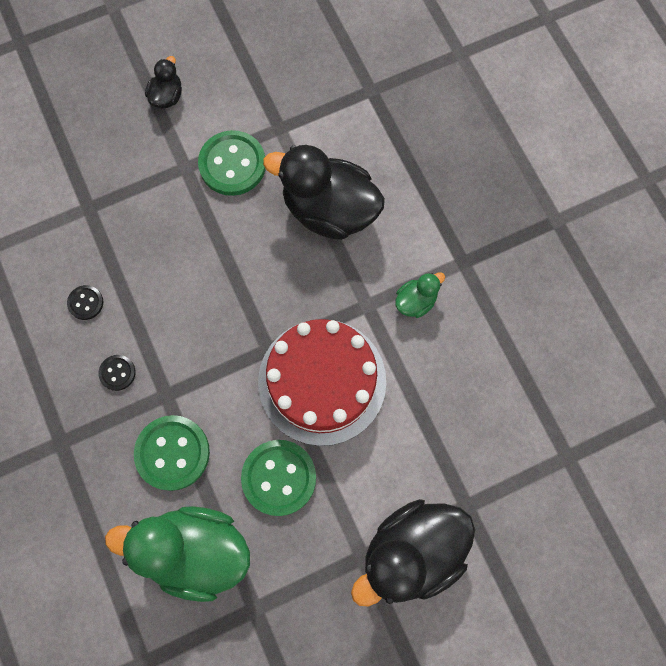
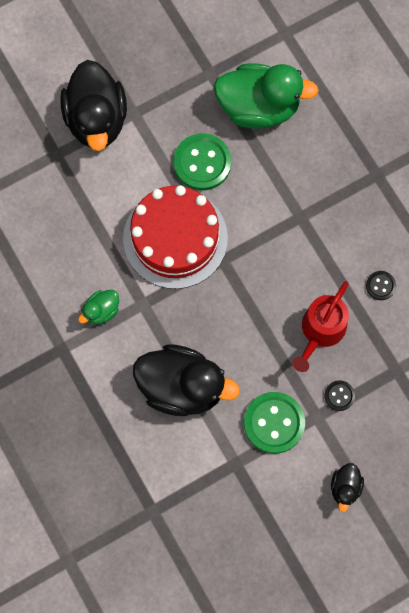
camera: 175 degrees right, 0 degrees up
(117, 373) = (342, 231): black button -> black button (339, 396)
(164, 257) = (321, 331): none -> red watering can
(172, 453) = (287, 174): green button -> none
(412, 552) = (96, 120): black duck -> black duck turned 120 degrees clockwise

